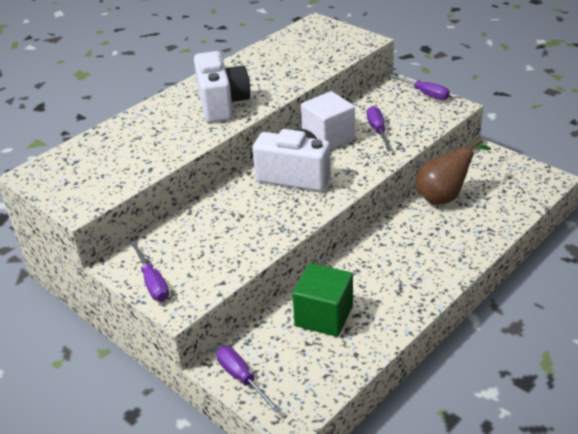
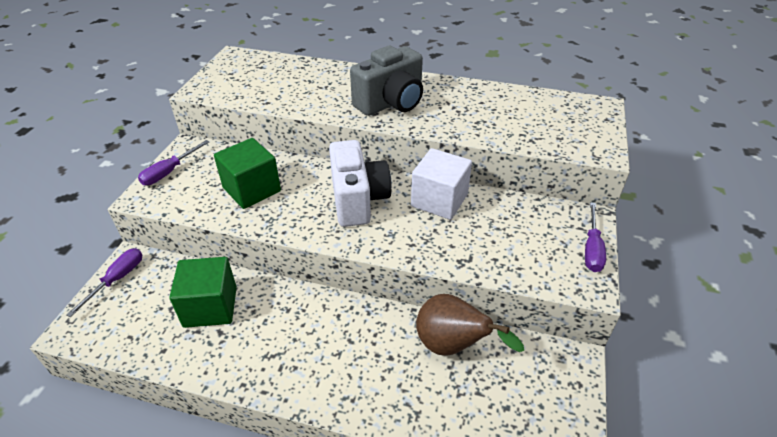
camera: 60 degrees right, 5 degrees up
(222, 104) = (391, 103): white camera -> grey camera
(230, 232) = (252, 189): none -> green cube
(377, 130) = (480, 233): purple screwdriver -> none

